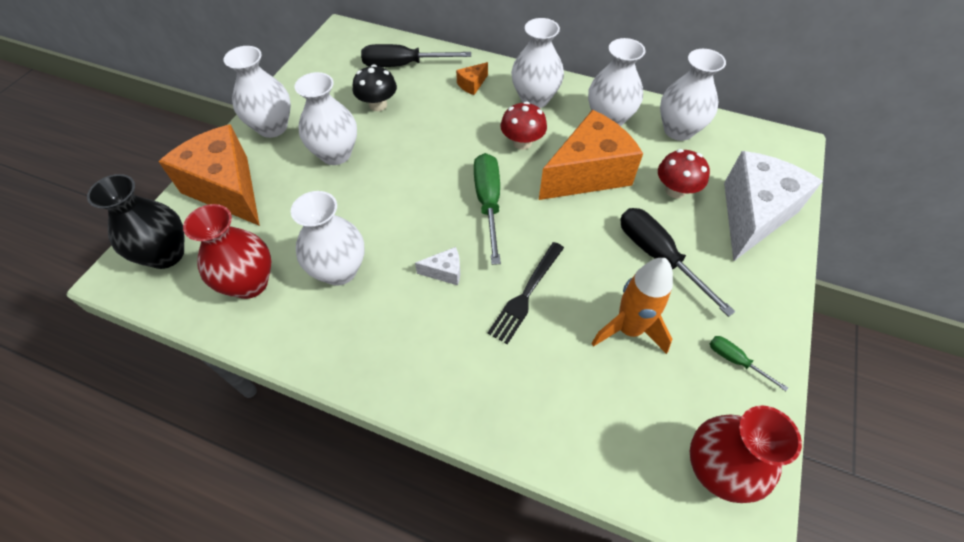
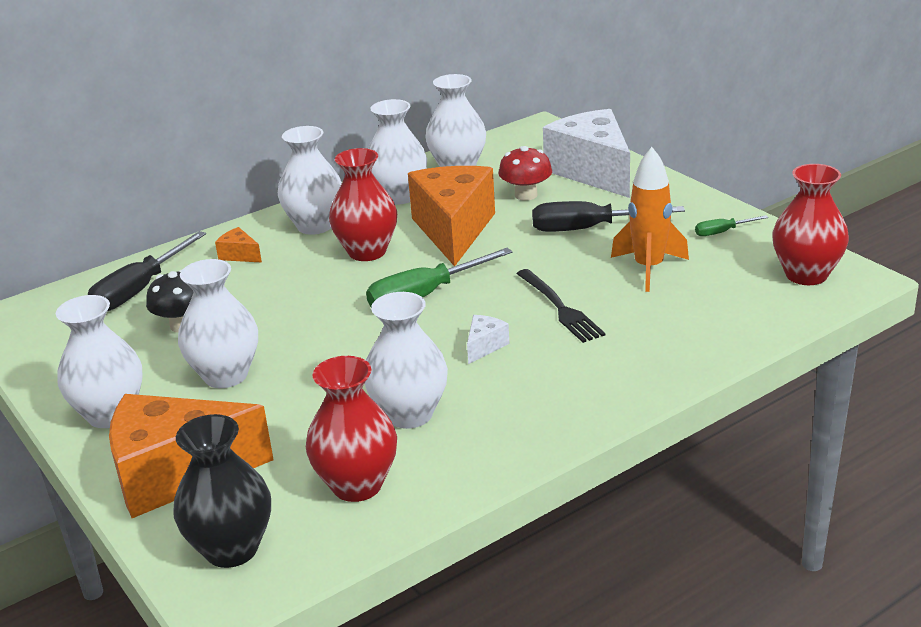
camera: 55 degrees left, 25 degrees down
(472, 84) = (239, 255): orange cheese -> orange cheese turned 135 degrees clockwise
(488, 203) = (425, 295): green screwdriver -> green screwdriver turned 60 degrees counterclockwise
(522, 142) = (367, 252): red mushroom -> red vase

